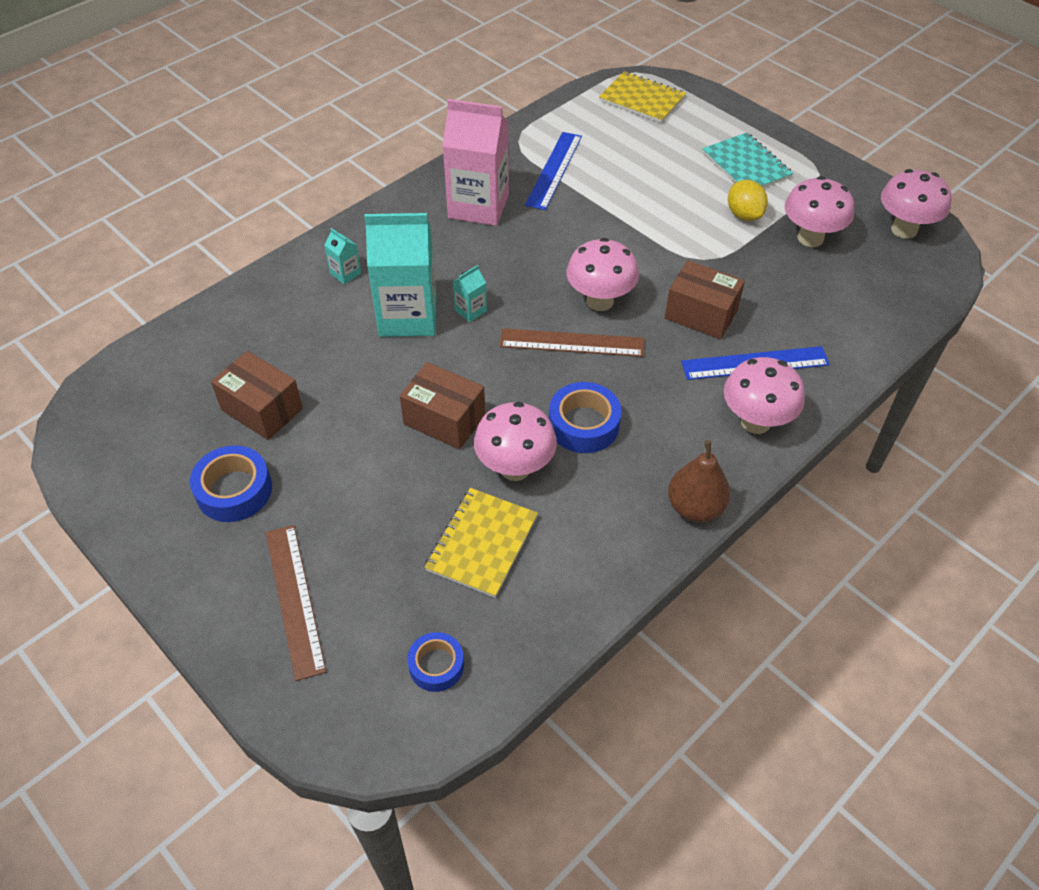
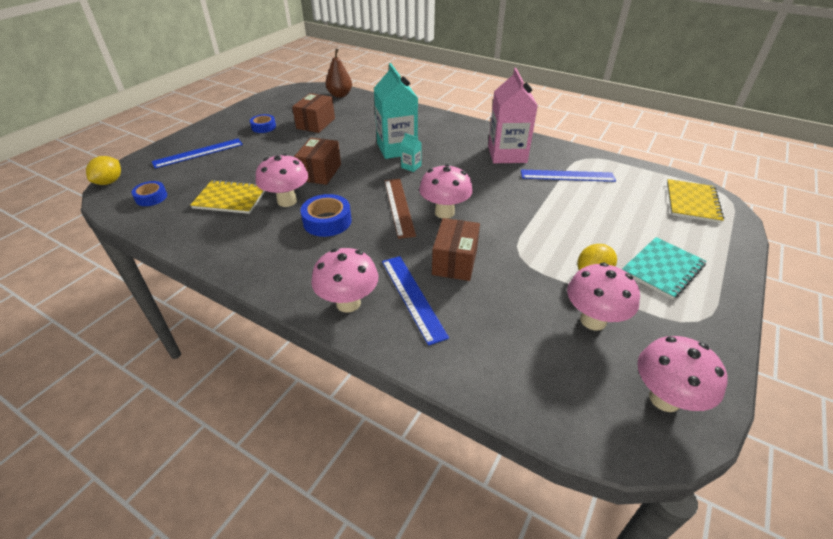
camera: 75 degrees right, 10 degrees down
(234, 490) = (263, 127): blue tape -> blue tape, size x0.65
(294, 599) = (198, 153): brown ruler -> blue ruler
(345, 273) = (421, 126): turquoise carton -> none
(349, 749) = (109, 182): none -> yellow lemon
(695, 507) = (260, 279): brown pear -> brown pear (340, 95)

